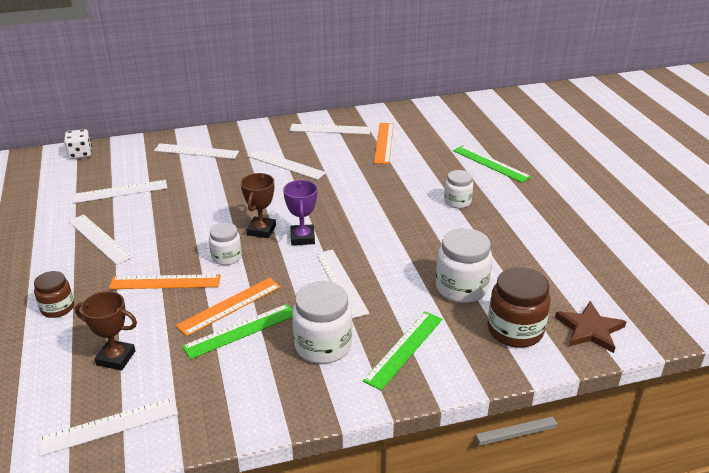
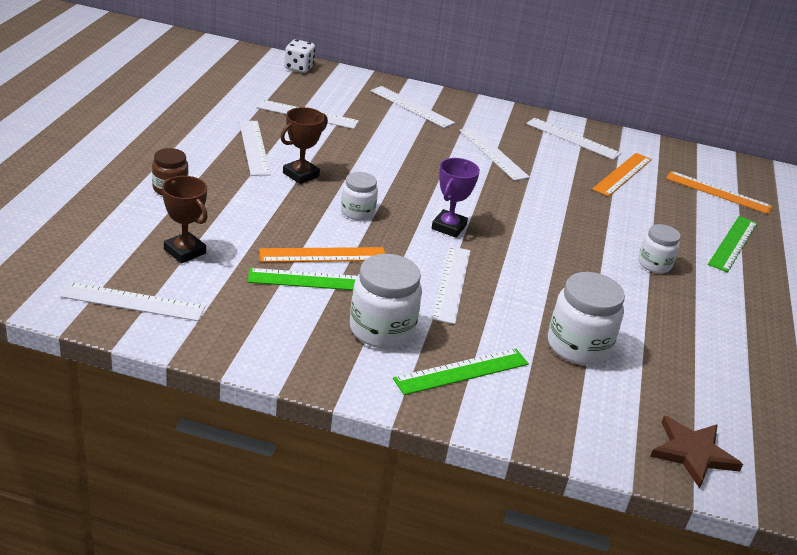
camera: 25 degrees right, 0 degrees up
(165, 282) = (281, 209): orange ruler -> orange ruler (718, 192)
(261, 230) = (413, 203): brown trophy -> brown trophy (301, 175)
(491, 163) = (733, 243): green ruler -> green ruler turned 45 degrees clockwise
(515, 330) = (601, 412): brown jar -> none

